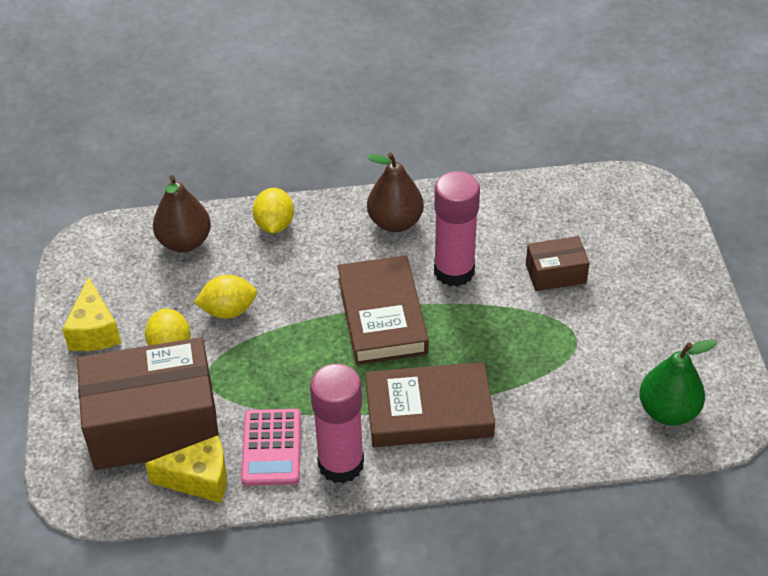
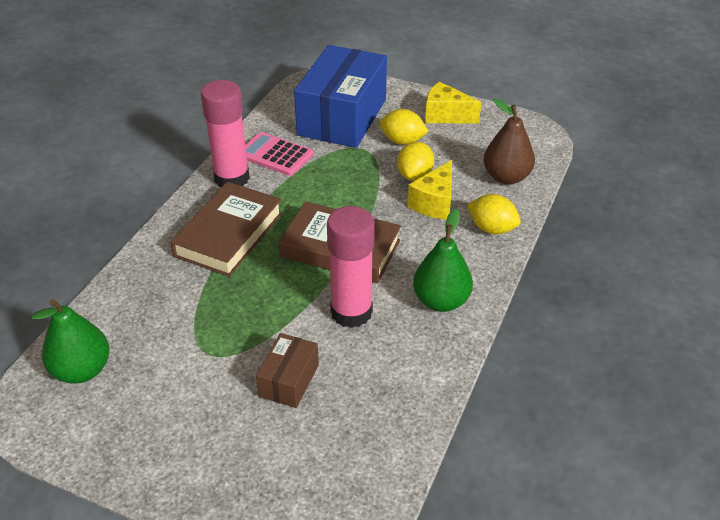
camera: 120 degrees right, 5 degrees down
(154, 424) = (342, 117): brown box -> blue box
(199, 480) = (282, 121): yellow cheese -> yellow cheese (434, 203)
(395, 222) = (441, 301): brown pear -> green pear

